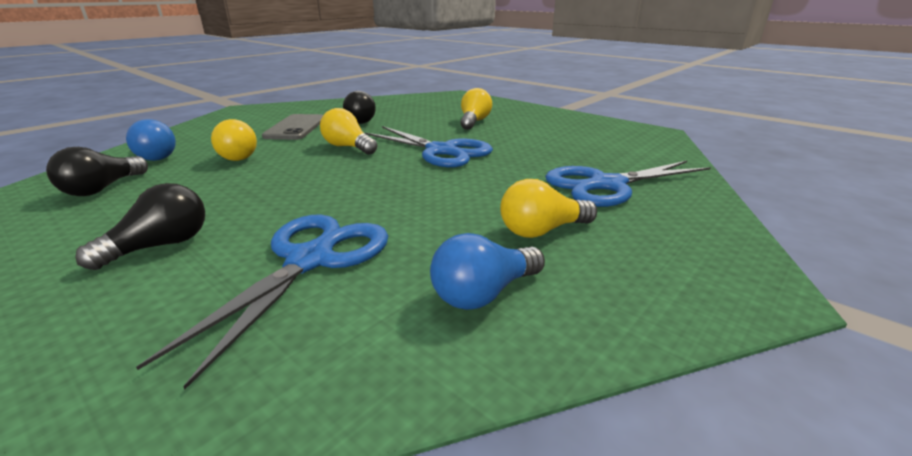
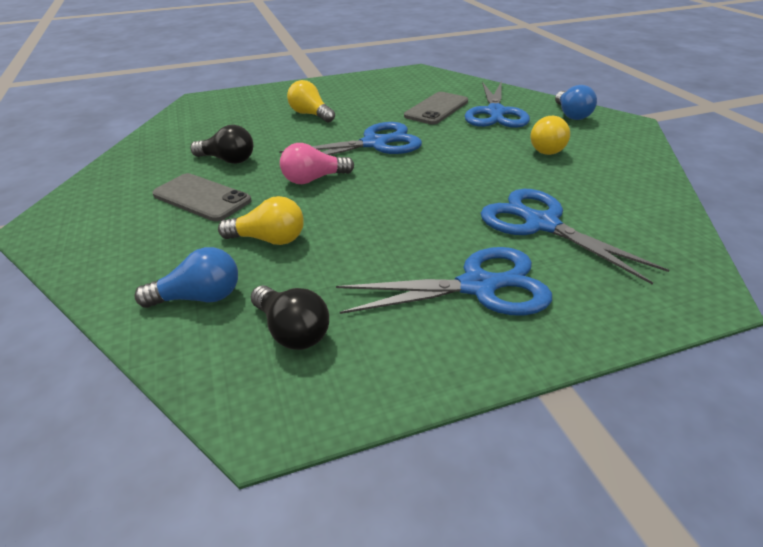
camera: 60 degrees left, 10 degrees up
(161, 246) = (479, 286): black light bulb -> blue scissors
(348, 147) = (313, 179): yellow light bulb -> pink light bulb
(483, 293) = (607, 180): blue light bulb -> blue light bulb (571, 115)
(566, 157) = (436, 109): none -> grey phone

